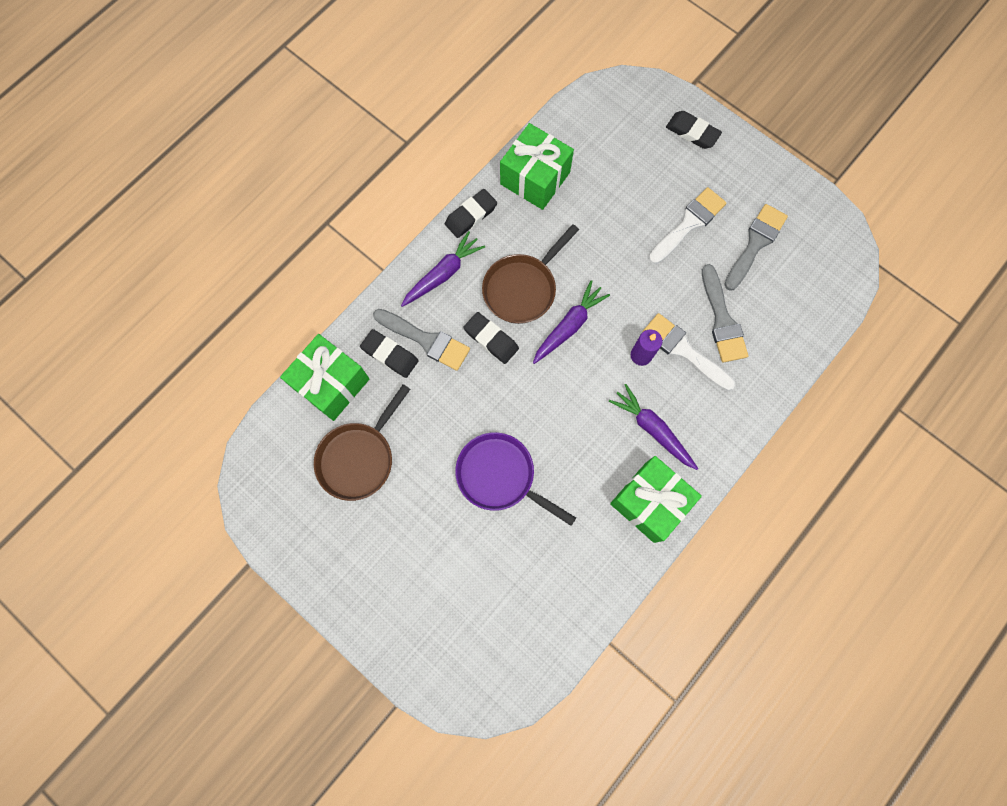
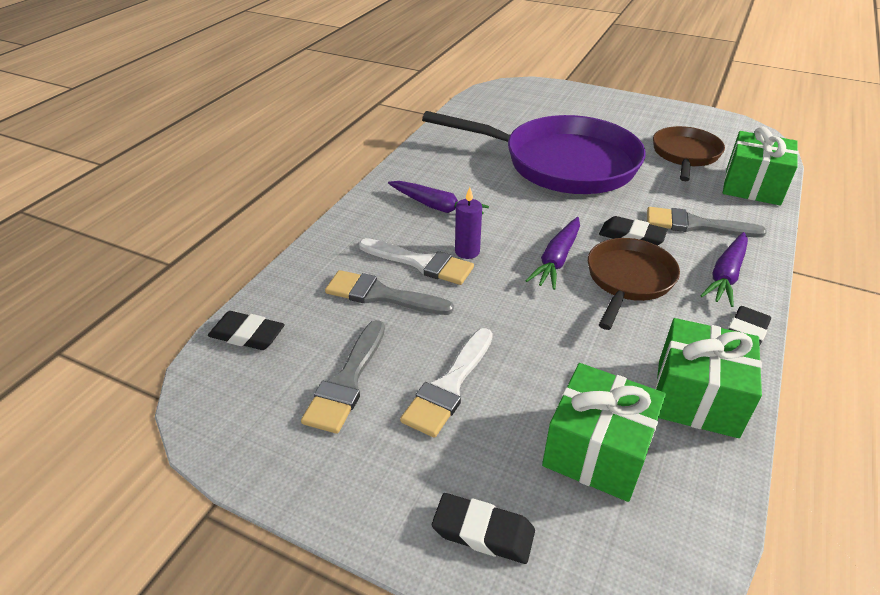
camera: 165 degrees right, 35 degrees down
(390, 355) = (719, 210): black eraser -> black eraser (247, 335)
(500, 476) = (561, 163): purple pan -> purple pan, size x1.88
(649, 502) = (425, 169): green gift -> green gift (597, 451)
(722, 320) = (381, 295): grey brush -> grey brush turned 45 degrees counterclockwise

